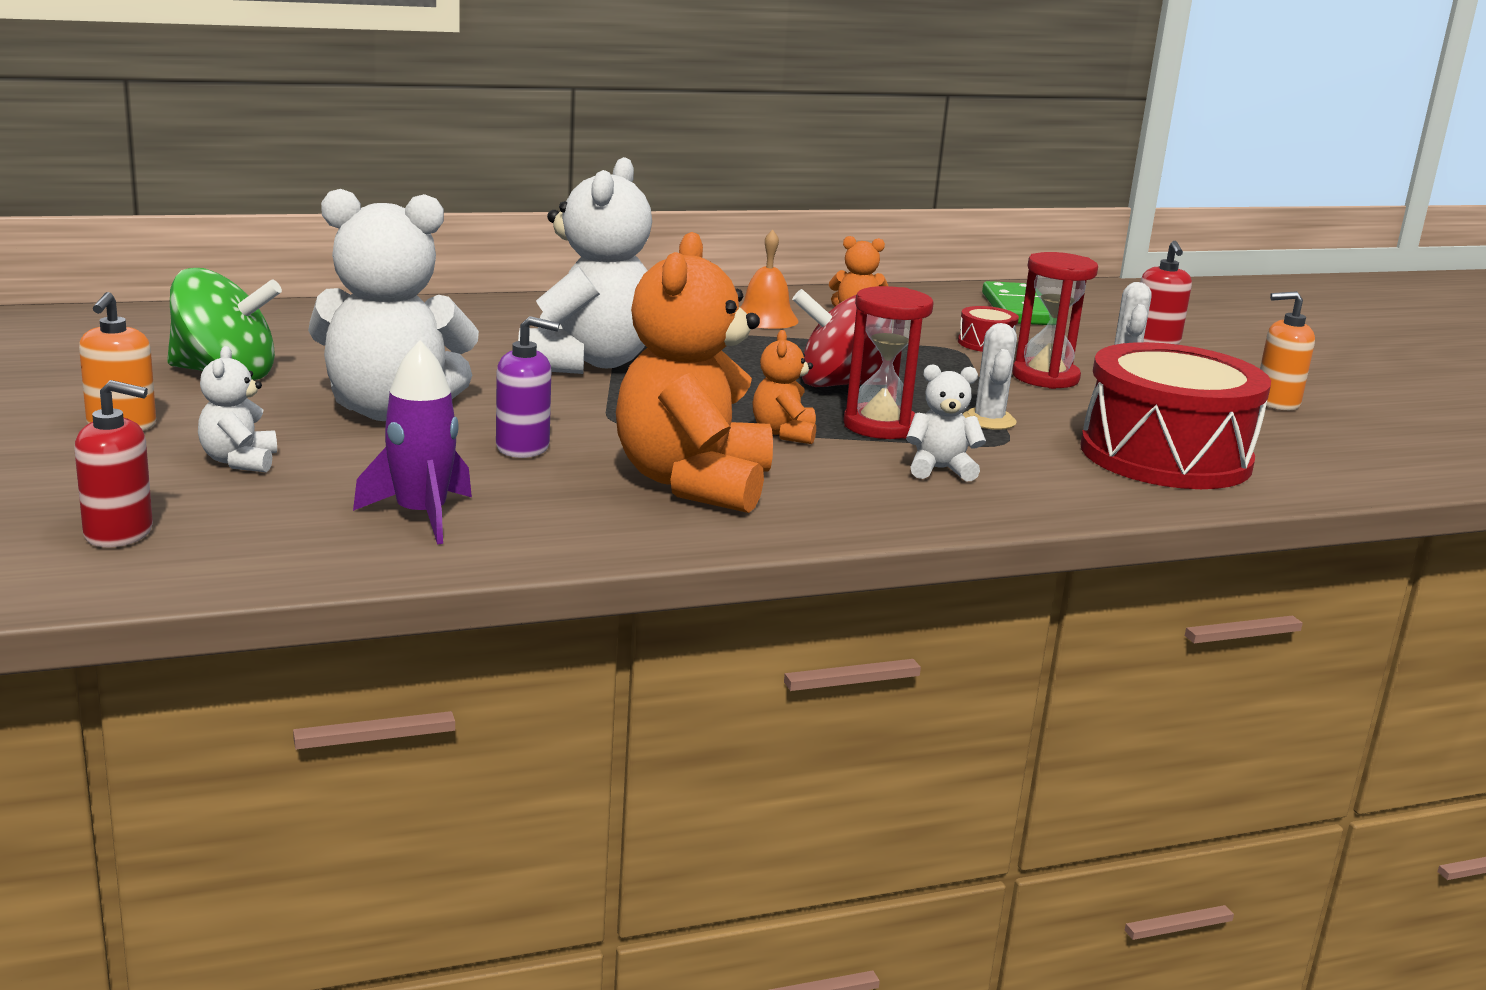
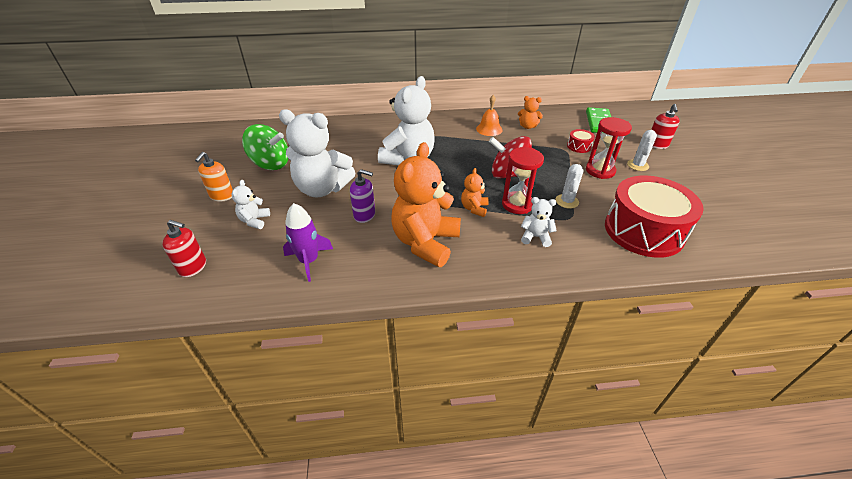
camera: 15 degrees right, 20 degrees up
(1276, 402) = (706, 191): orange soap dispenser -> none

